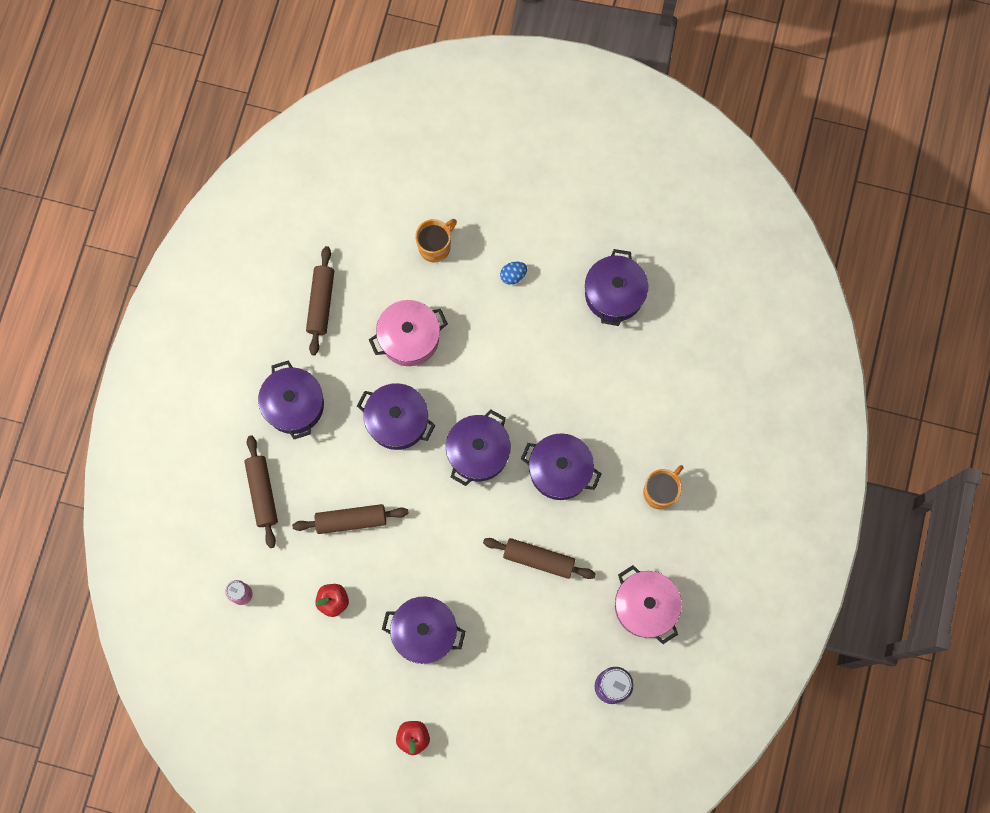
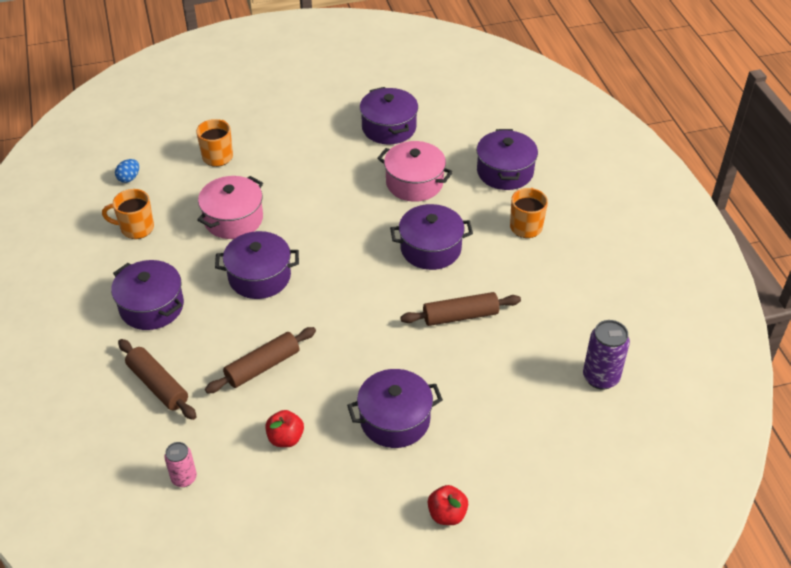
camera: 30 degrees left, 30 degrees down
(321, 303) = (136, 228): brown rolling pin -> orange mug
(478, 452) = (349, 267): purple pot -> purple pot (505, 172)
(513, 275) = (297, 148): blue egg -> blue egg (129, 178)
(645, 606) = (580, 306): pink pot -> pink pot (414, 183)

